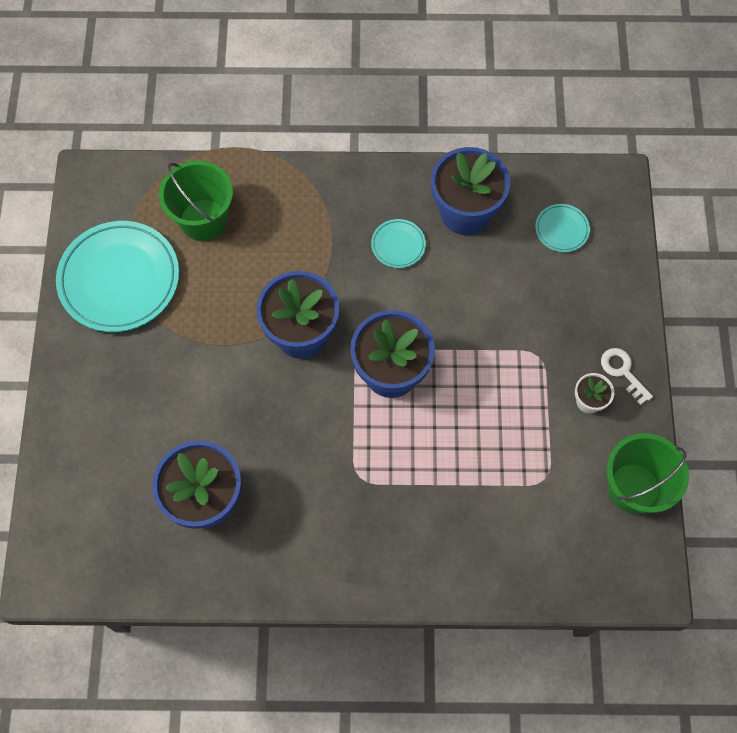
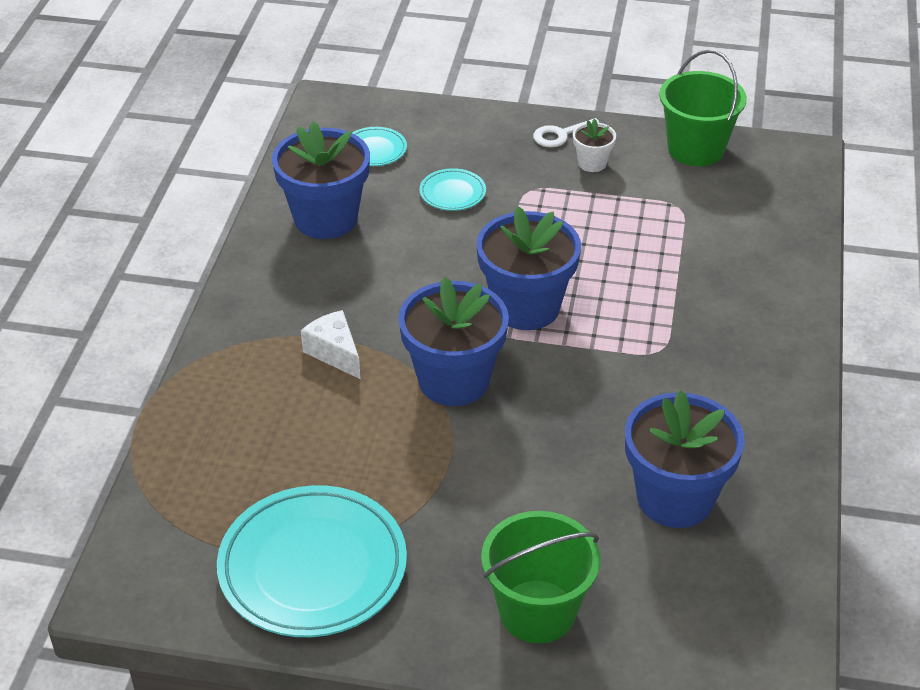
camera: 80 degrees left, 25 degrees down
(203, 220) = (246, 462): green bucket -> green bucket (537, 611)
(316, 250) = (334, 353): none -> white cheese
(398, 245) = (351, 279): turquoise plate -> turquoise plate (452, 193)

